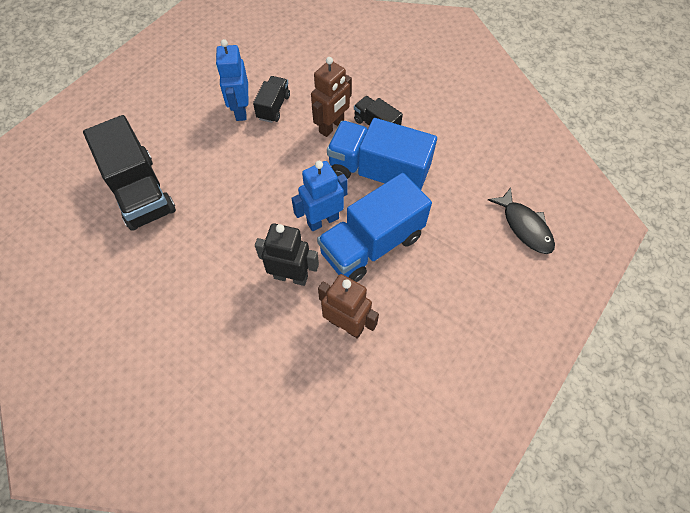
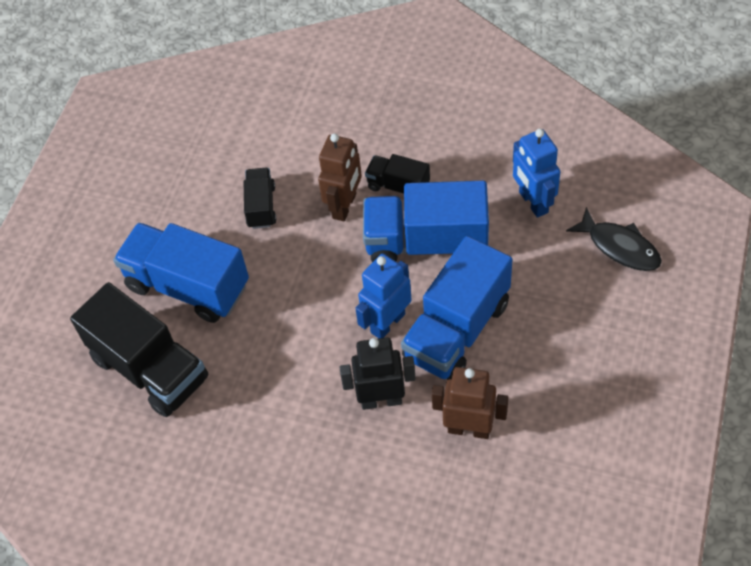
camera: 15 degrees left, 5 degrees down
(196, 144) = (188, 286): none -> blue truck
(240, 110) = (222, 224): blue robot -> blue robot (533, 202)

